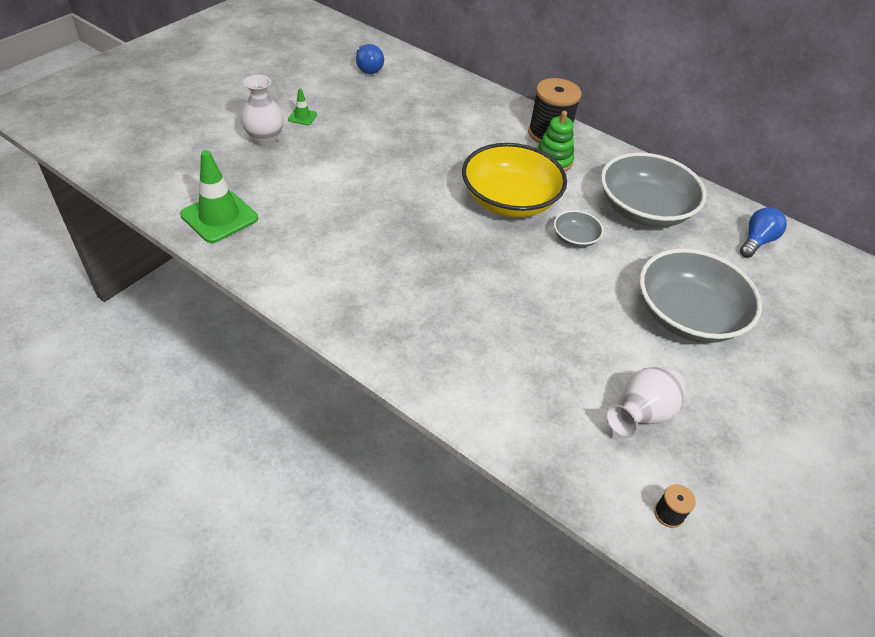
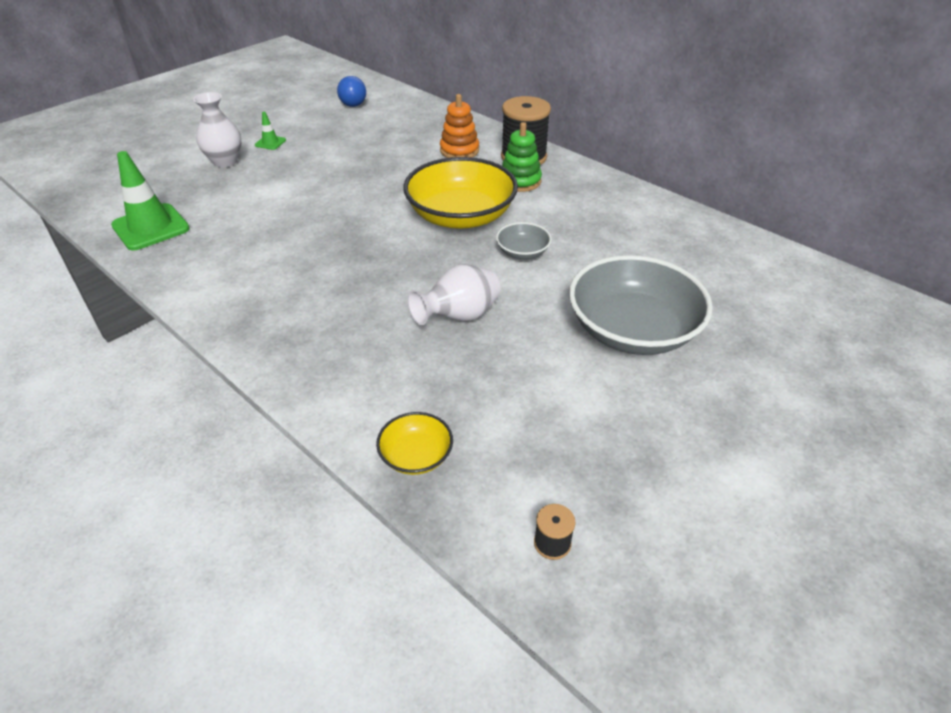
camera: 10 degrees right, 5 degrees down
(488, 126) = (459, 150): none -> orange stacking toy
(539, 442) = (416, 455): none -> yellow bowl
(641, 415) = (548, 431): white vase -> white vase (459, 317)
(643, 210) = (609, 226): grey bowl -> none
(756, 241) = (735, 258): blue light bulb -> none

